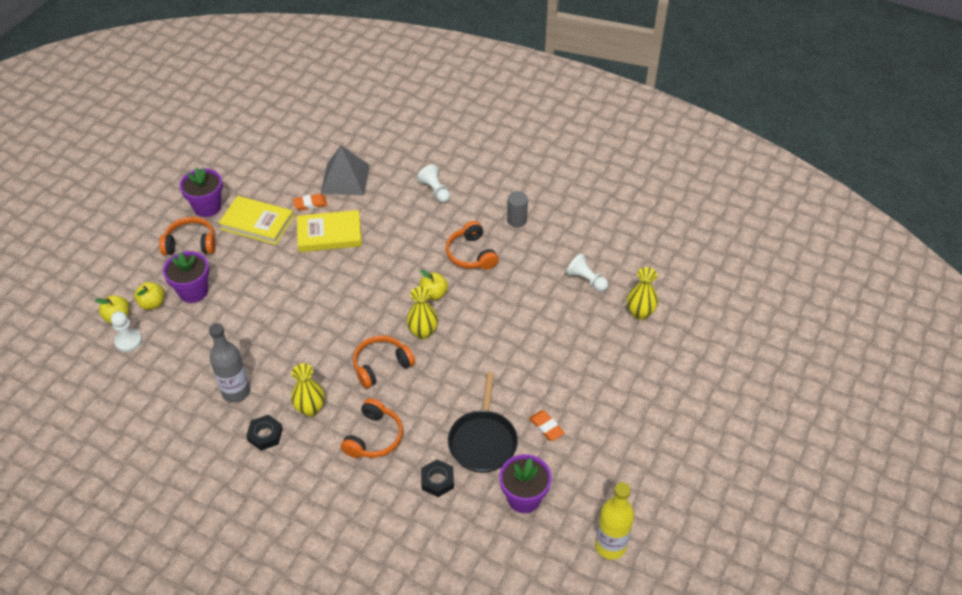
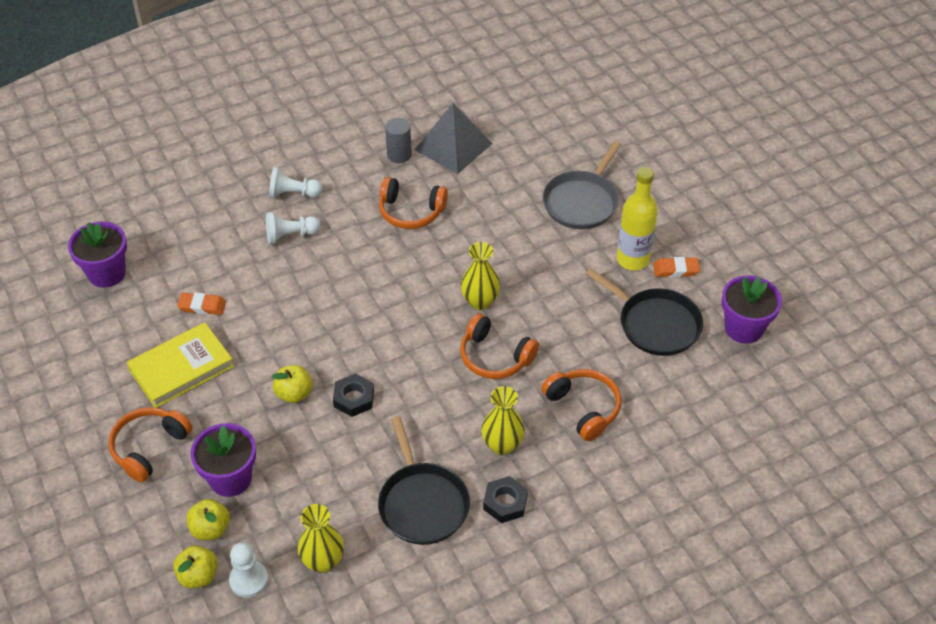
camera: 55 degrees left, 0 degrees up
(207, 207) = (104, 404): purple flower pot -> purple flower pot (107, 273)
(236, 392) = (422, 503): grey bottle -> black pan
(310, 204) = (202, 306): orange eraser -> orange eraser turned 75 degrees clockwise
(329, 234) = (266, 311): yellow book -> none
(345, 179) = (196, 257): grey pyramid -> grey pyramid (453, 146)
(381, 365) = (495, 357): orange headphones -> orange headphones turned 60 degrees counterclockwise
(433, 294) = (437, 267): yellow apple -> yellow apple (294, 393)
(437, 480) = (676, 383): black nut -> black nut (354, 398)
(564, 339) = (582, 202): none -> grey pan
(586, 280) = (524, 148): white pawn -> white pawn (290, 235)
(610, 546) = (837, 295): yellow bottle -> yellow bottle (632, 259)
(639, 313) = (597, 134): yellow vase -> yellow vase (323, 561)

